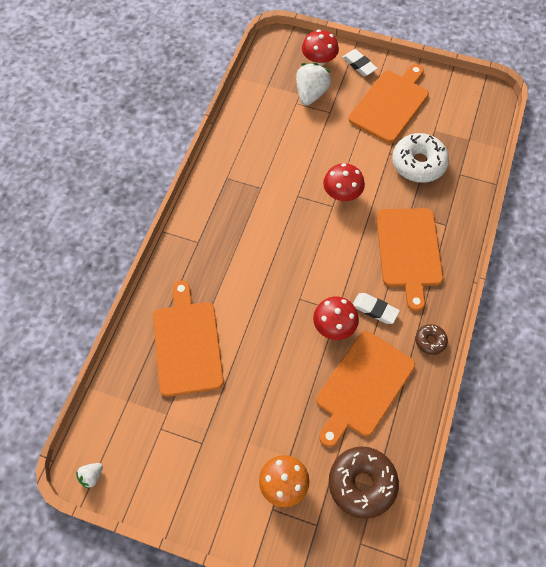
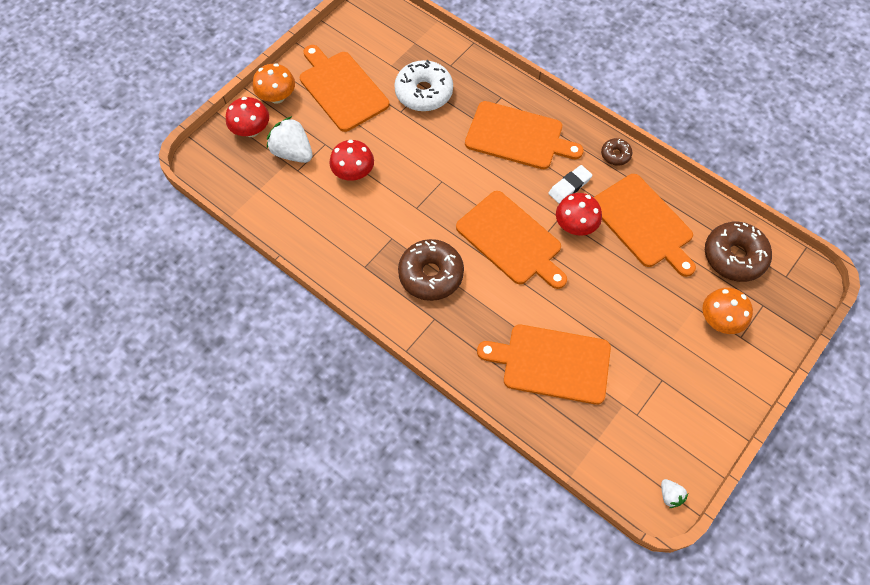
camera: 70 degrees left, 0 degrees up
(237, 226) = (431, 274): none -> brown donut
(296, 277) = (511, 240): none -> orange cutting board
(342, 193) = (430, 168): red mushroom -> red mushroom (353, 173)
(359, 65) = (277, 97): white eraser -> orange mushroom

